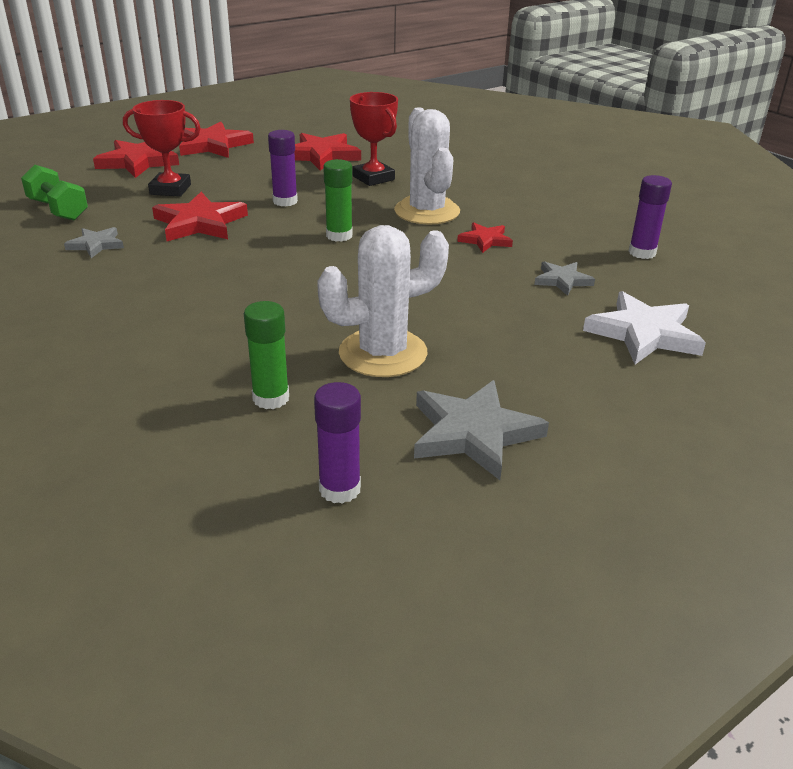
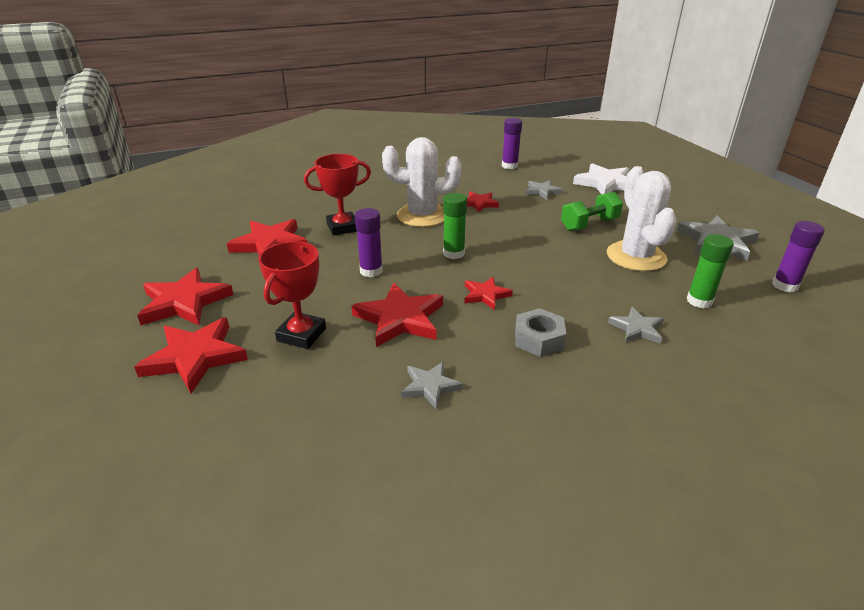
camera: 75 degrees left, 0 degrees up
(58, 210) = (315, 421): green dumbbell -> green dumbbell (589, 224)
(170, 289) = (538, 339): none -> grey nut
(196, 347) = (637, 328): none -> grey star
(252, 258) = (485, 295): none -> red star

